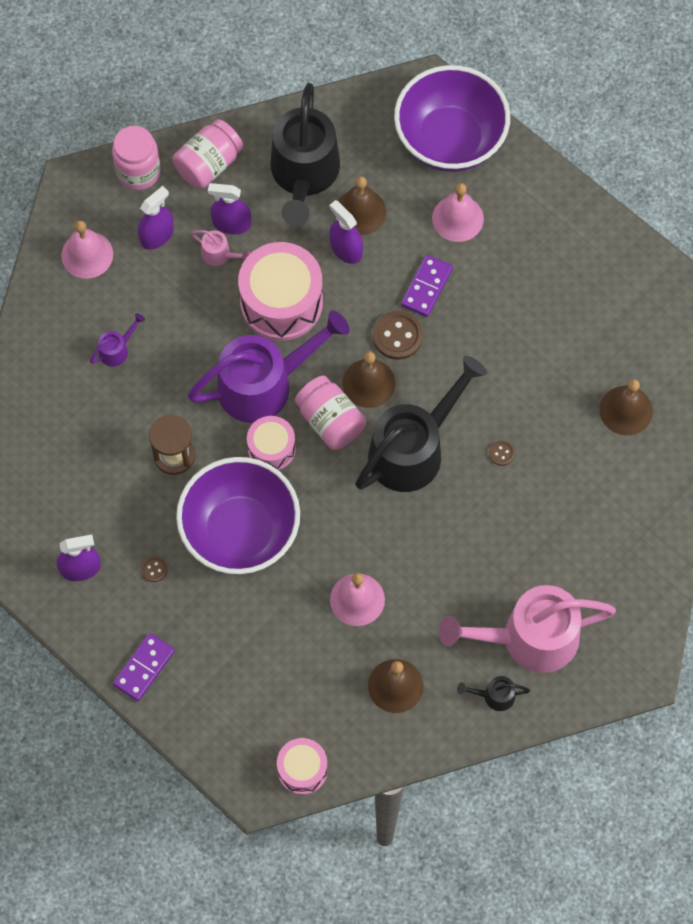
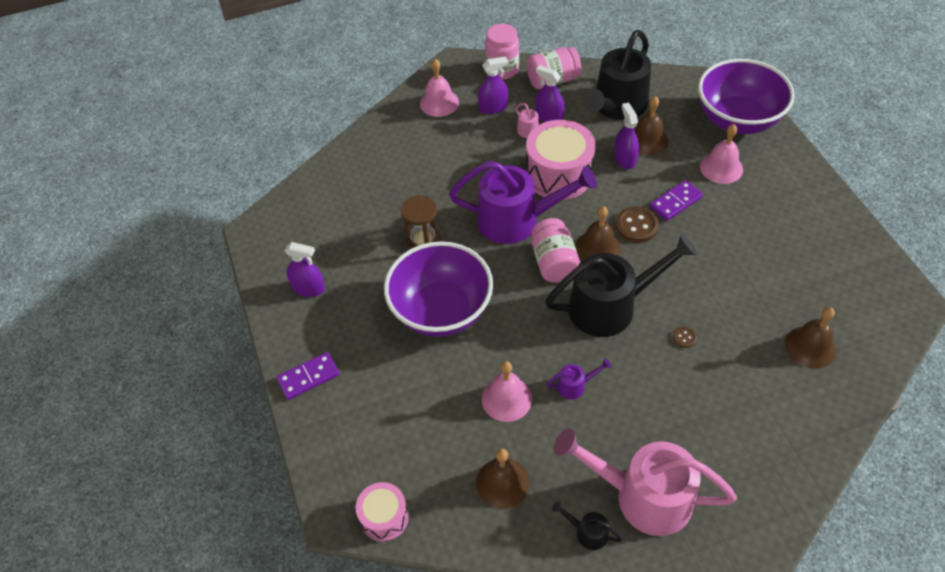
camera: 30 degrees right, 15 degrees down
(117, 349) = (424, 162): purple watering can -> purple watering can (575, 385)
(154, 569) = (361, 310): brown button -> none
(271, 449) = (498, 264): pink drum -> none

